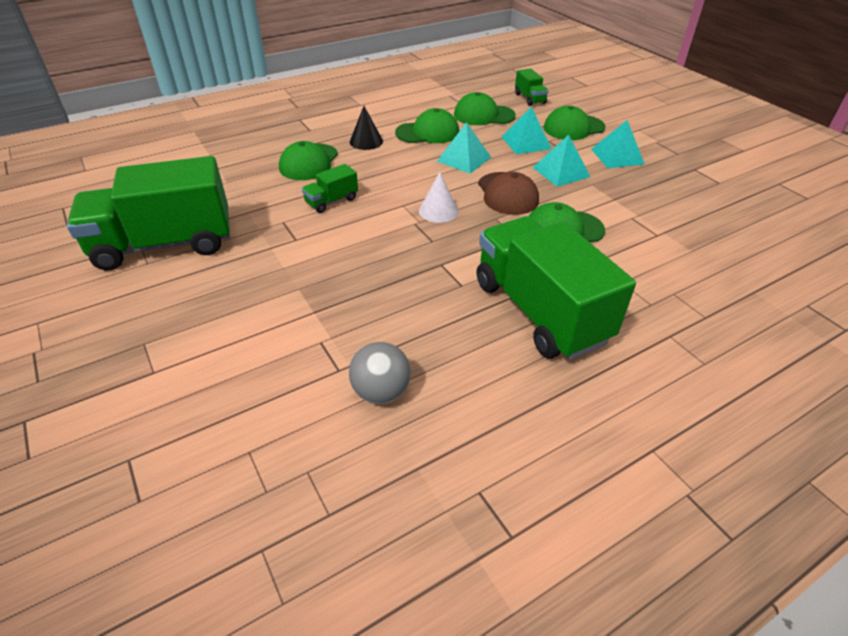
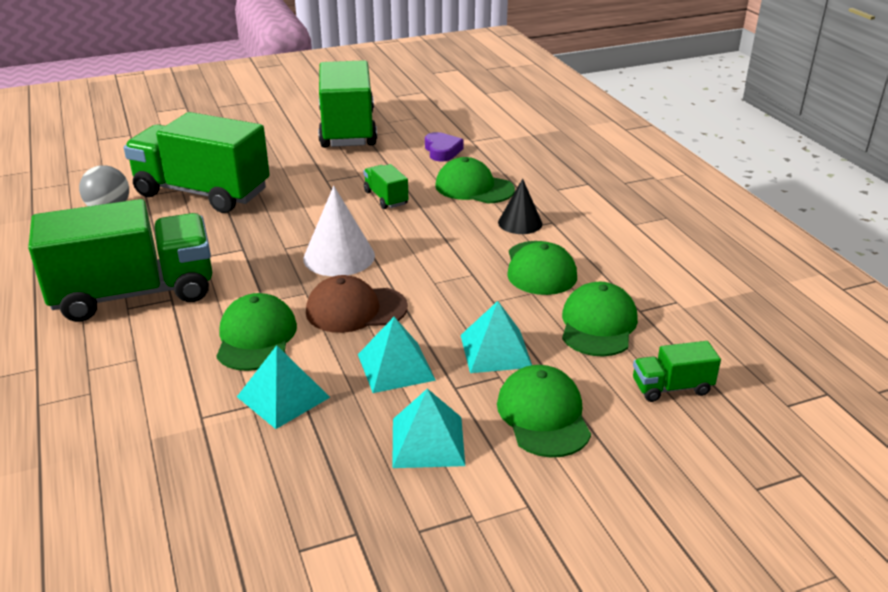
camera: 100 degrees right, 10 degrees down
(232, 182) = (442, 151): none -> purple heart
(329, 321) = (202, 193): none -> green truck
(438, 211) = (339, 257): white cone -> white cone, size x1.52
(464, 159) = (456, 288): turquoise pyramid -> turquoise pyramid (283, 397)

